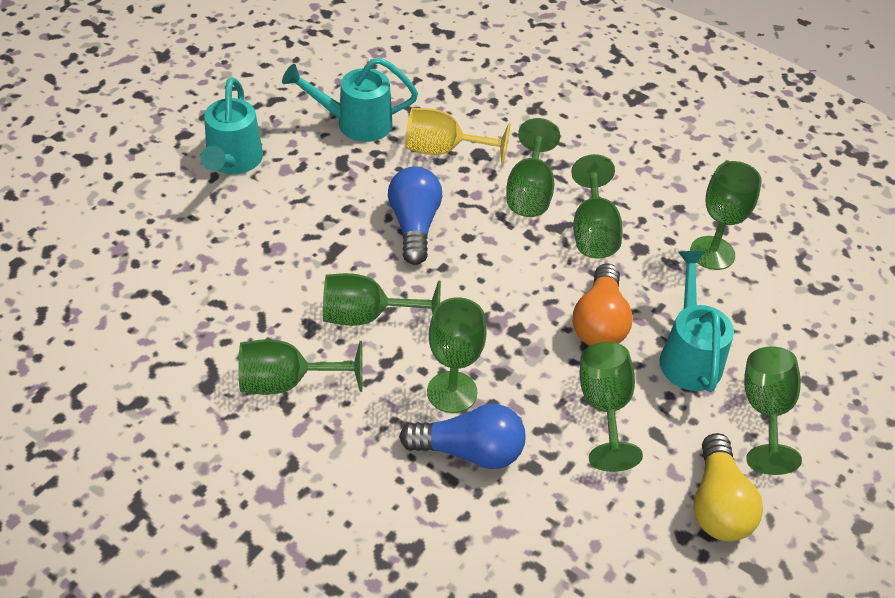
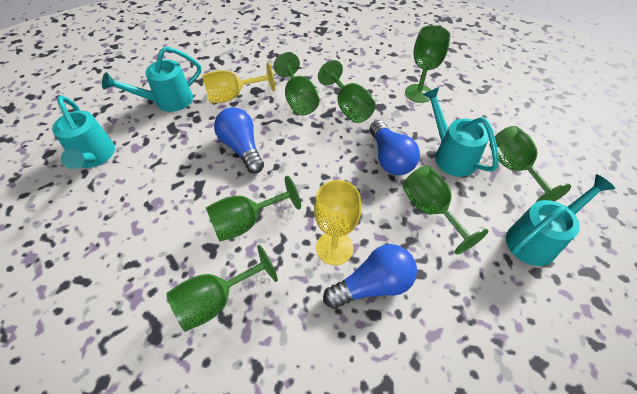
camera: 25 degrees left, 5 degrees up
(452, 392) = (334, 248): green goblet -> yellow goblet
(599, 322) = (390, 158): orange light bulb -> blue light bulb
(718, 504) = (536, 239): yellow light bulb -> turquoise watering can

